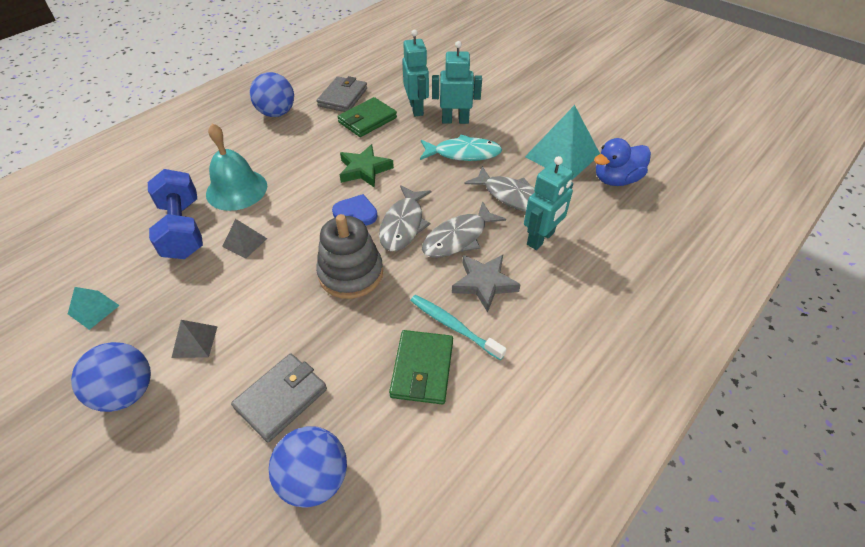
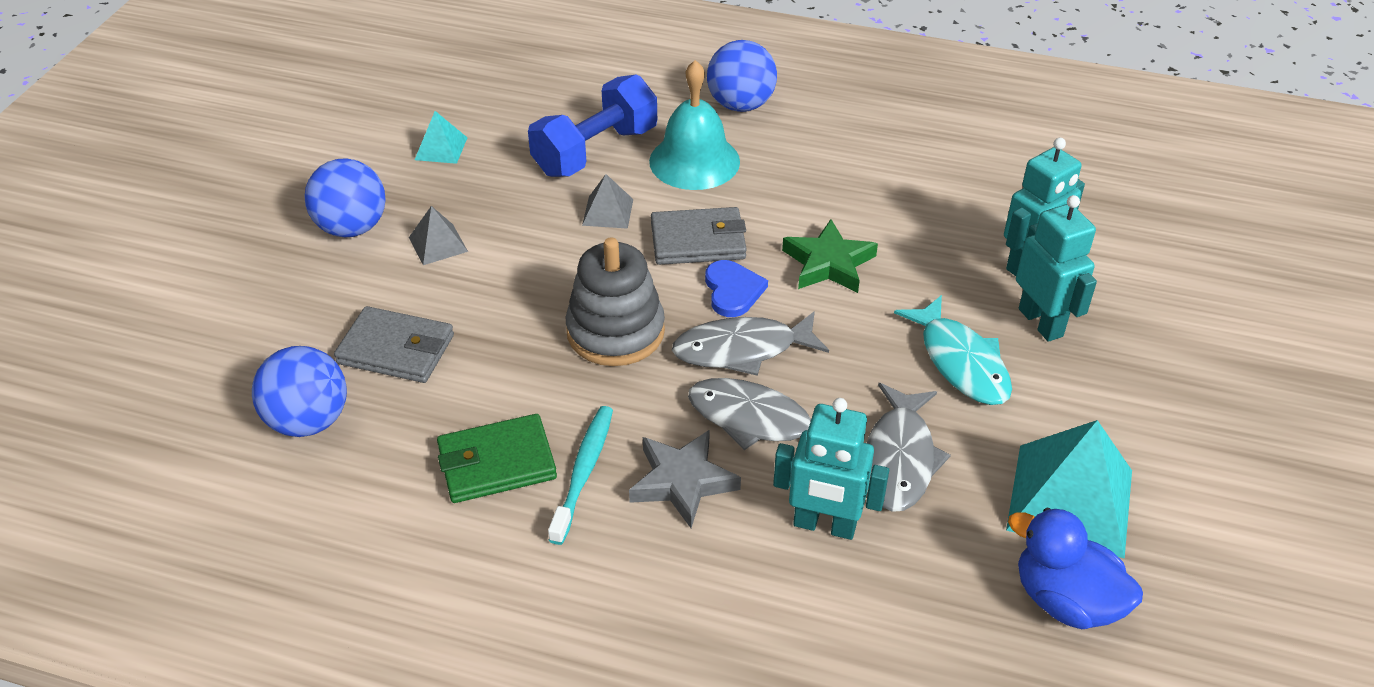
camera: 65 degrees right, 5 degrees down
(277, 113) = (879, 124): blue ball -> blue ball (740, 105)
(343, 97) = (979, 172): grey wallet -> grey wallet (698, 241)
(367, 120) = (947, 220): green wallet -> none

